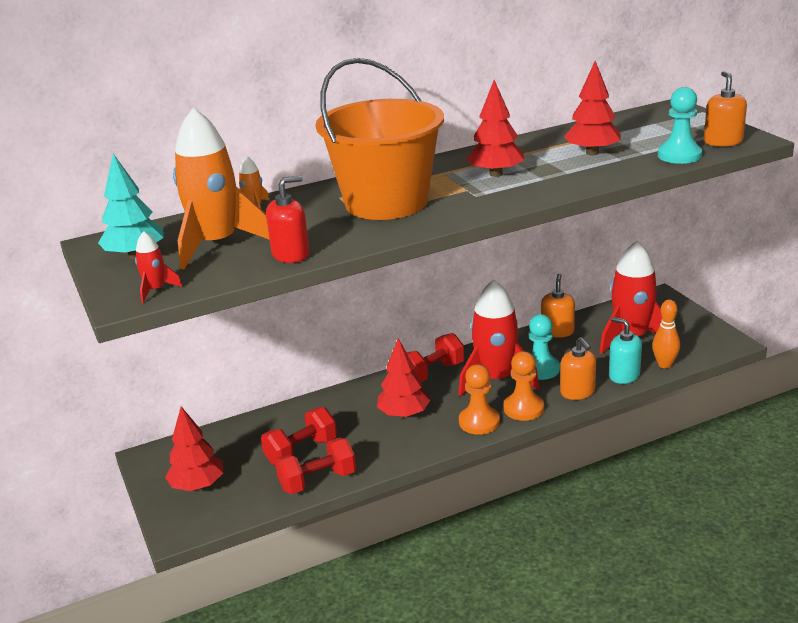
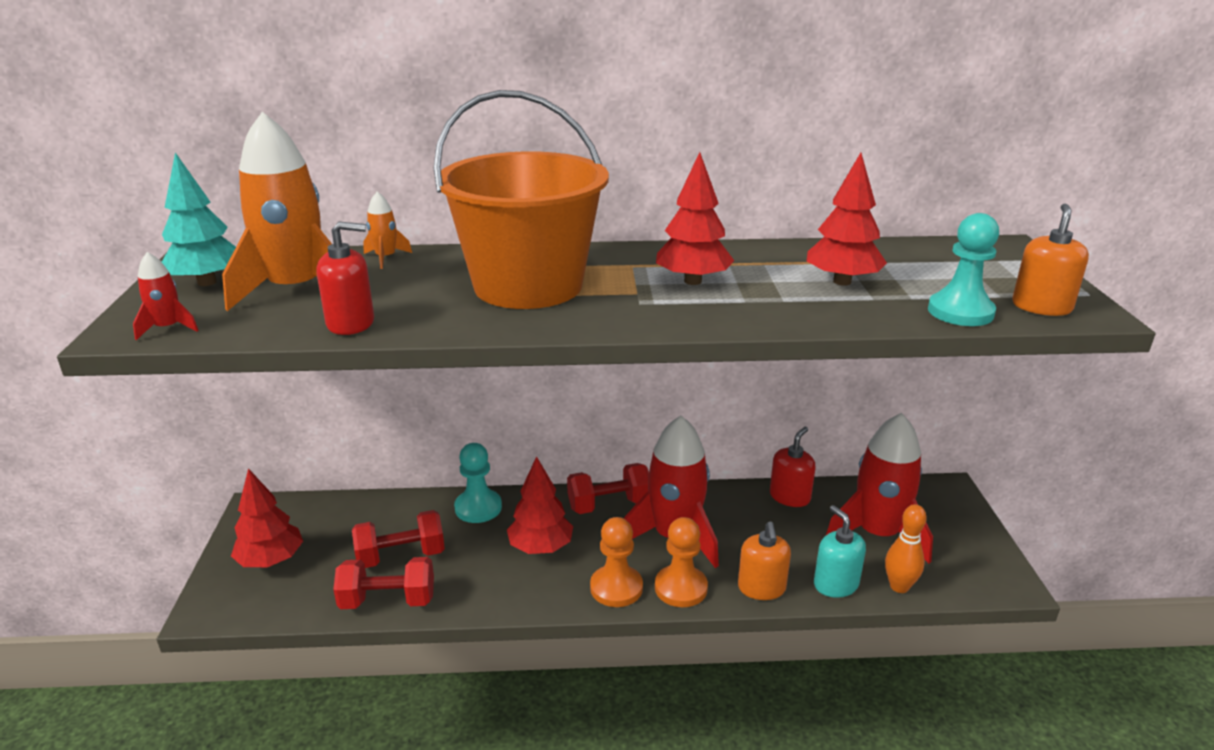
camera: 20 degrees right, 0 degrees up
(540, 369) = (736, 540): turquoise pawn -> turquoise pawn (478, 508)
(557, 331) = (789, 497): orange soap dispenser -> red soap dispenser

